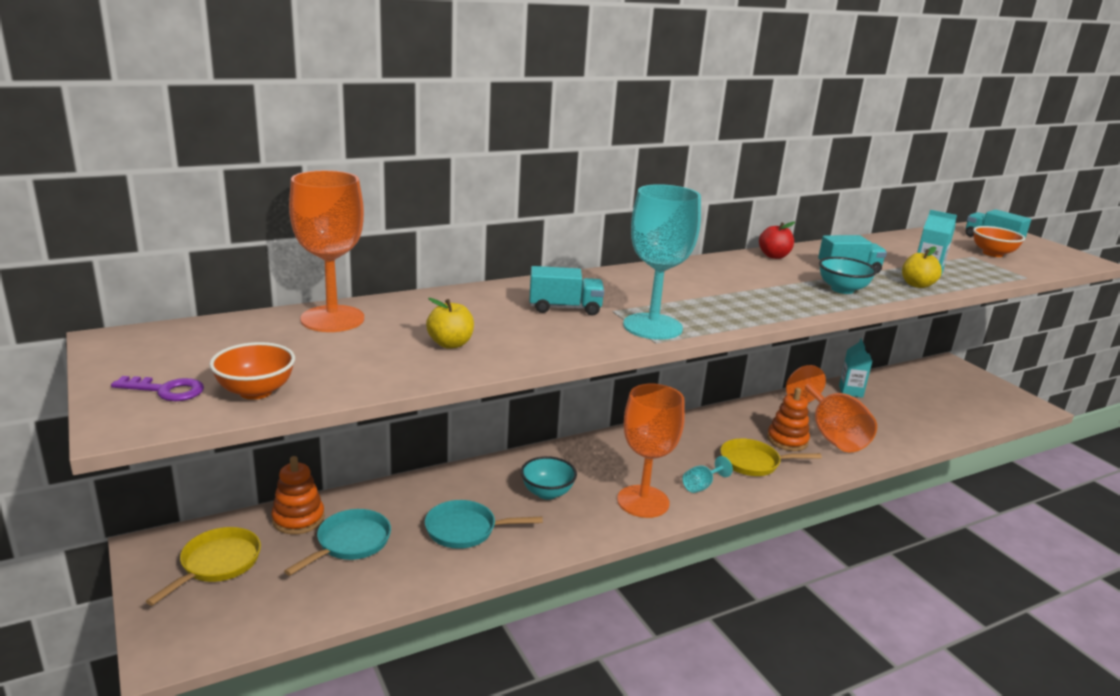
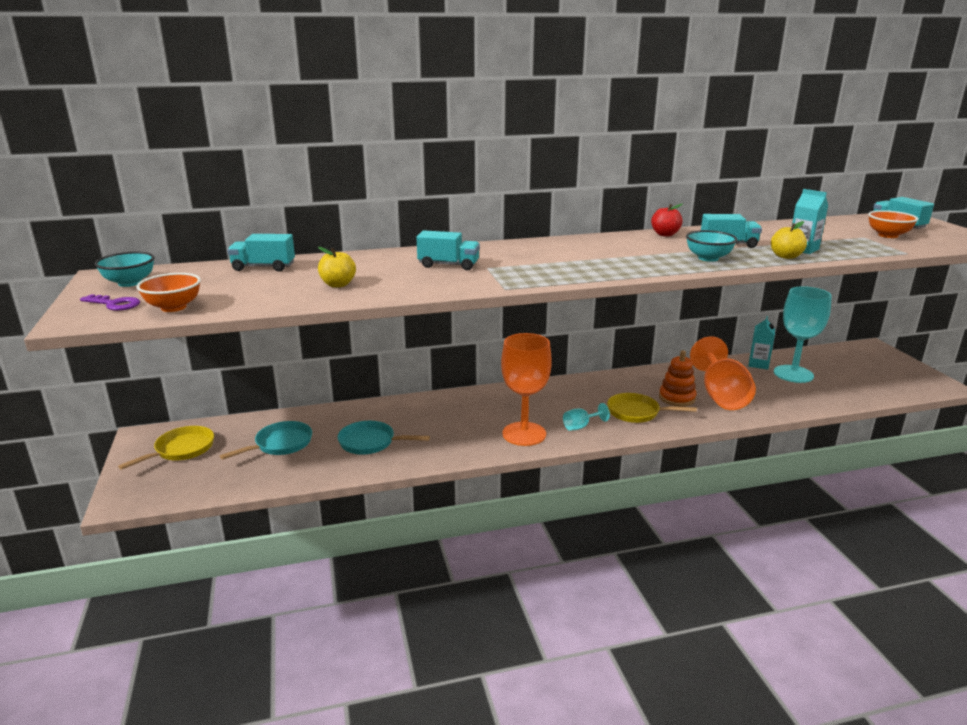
camera: 15 degrees right, 0 degrees up
(298, 519) = (251, 426): orange stacking toy -> none
(332, 319) = (263, 267): orange goblet -> turquoise truck
(547, 492) = (448, 422): turquoise bowl -> turquoise bowl (130, 283)
(652, 326) = (511, 279): turquoise goblet -> turquoise goblet (793, 374)

